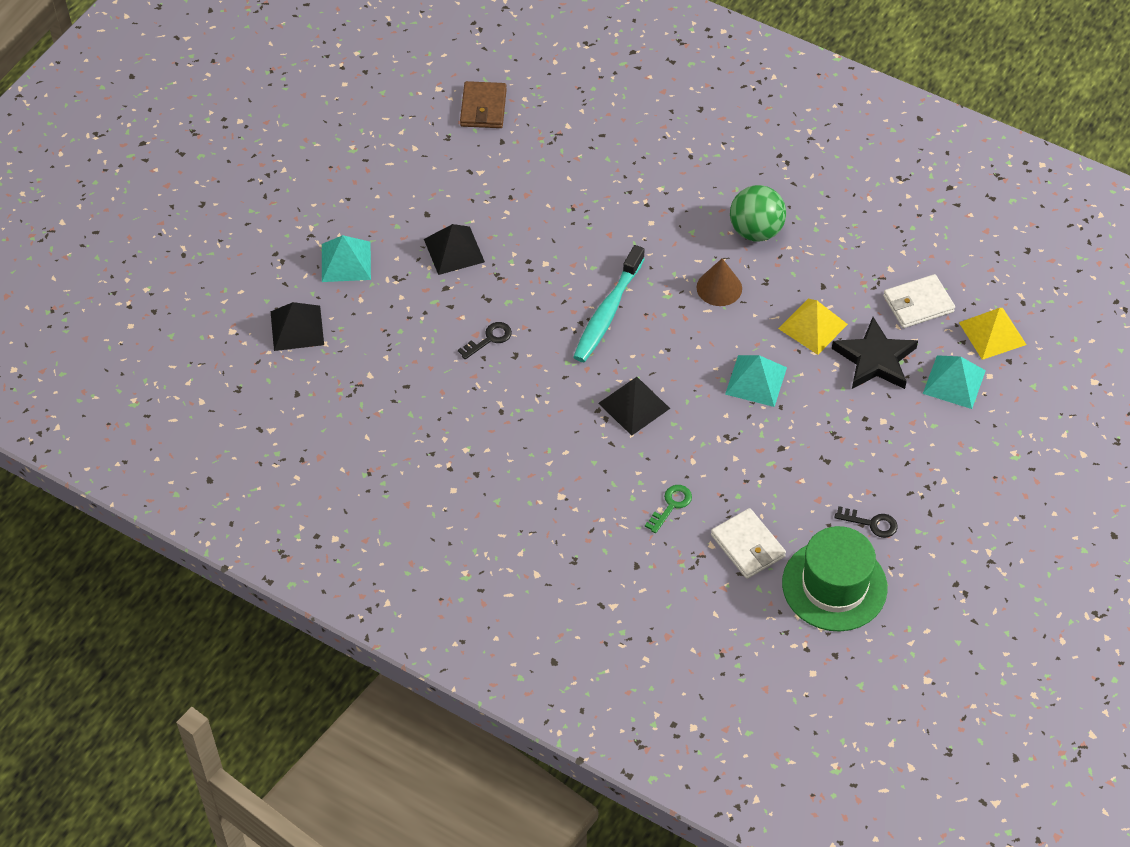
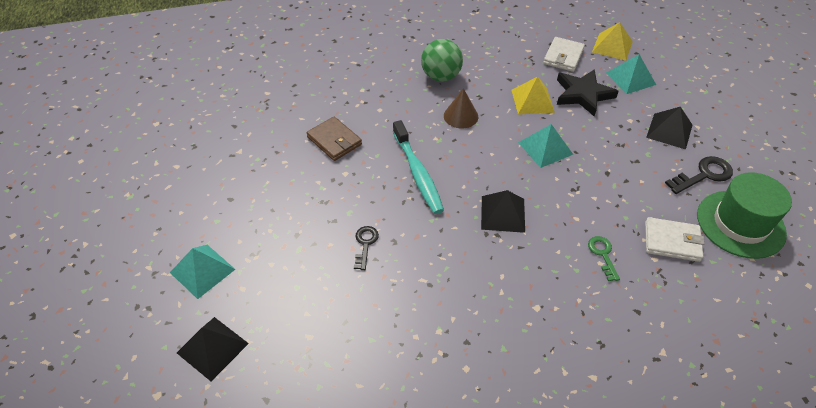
camera: 45 degrees left, 5 degrees down
(454, 250) = (275, 207): black pyramid -> black pyramid (669, 131)
(483, 108) = (200, 115): brown wallet -> brown wallet (334, 141)
(871, 523) = (704, 175): black key -> black key, size x1.54

